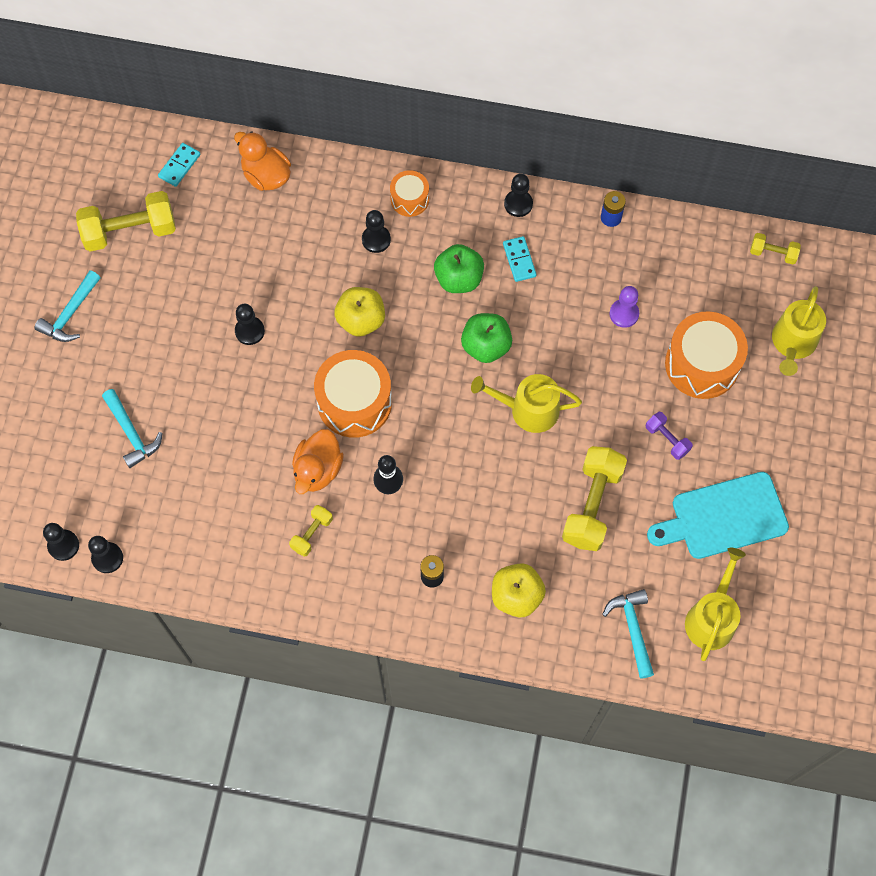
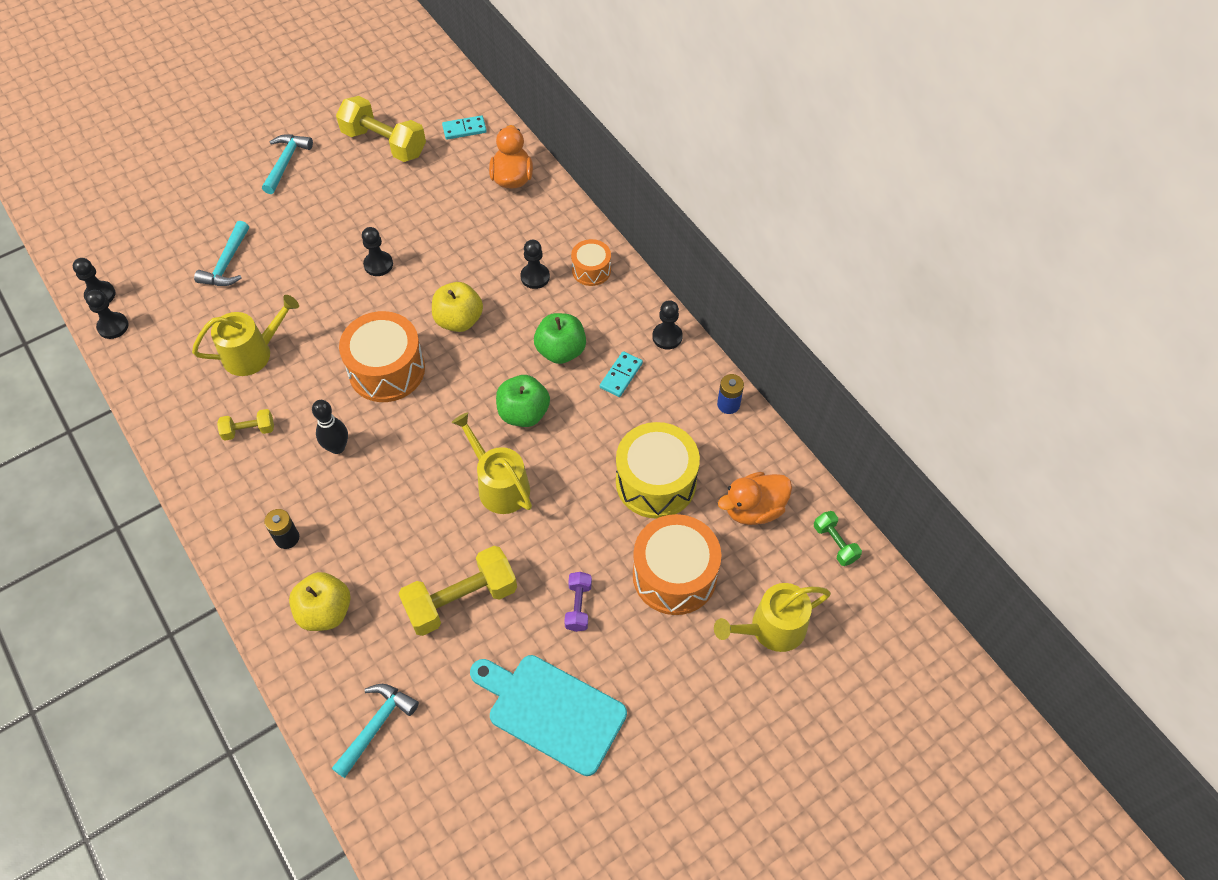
camera: 45 degrees right, 10 degrees down
(70, 314) = (286, 162): turquoise hammer -> turquoise hammer turned 120 degrees clockwise
(318, 470) = (307, 392): orange duck -> orange duck (754, 509)
(624, 314) = (656, 482): purple pawn -> yellow drum
(711, 618) = (446, 782): yellow watering can -> yellow watering can (253, 353)
(773, 253) = (835, 543): yellow dumbbell -> green dumbbell

